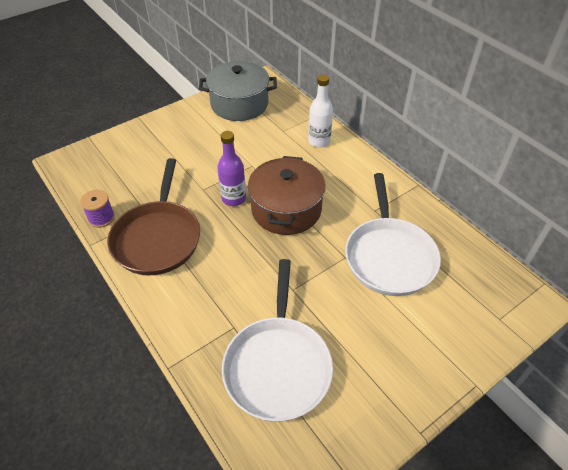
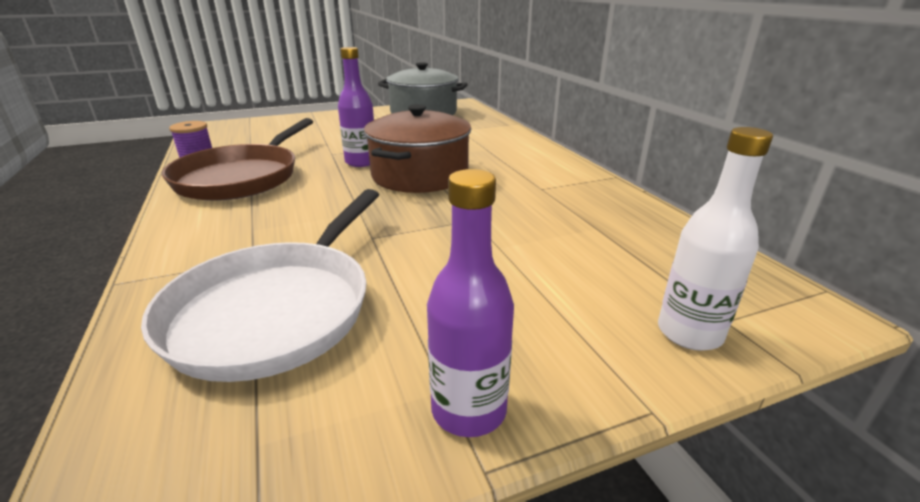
camera: 15 degrees right, 20 degrees down
(319, 141) = (497, 138): white bottle -> white bottle (689, 333)
(389, 256) = (542, 227): white pan -> none
(402, 405) = (468, 410): none -> purple bottle

